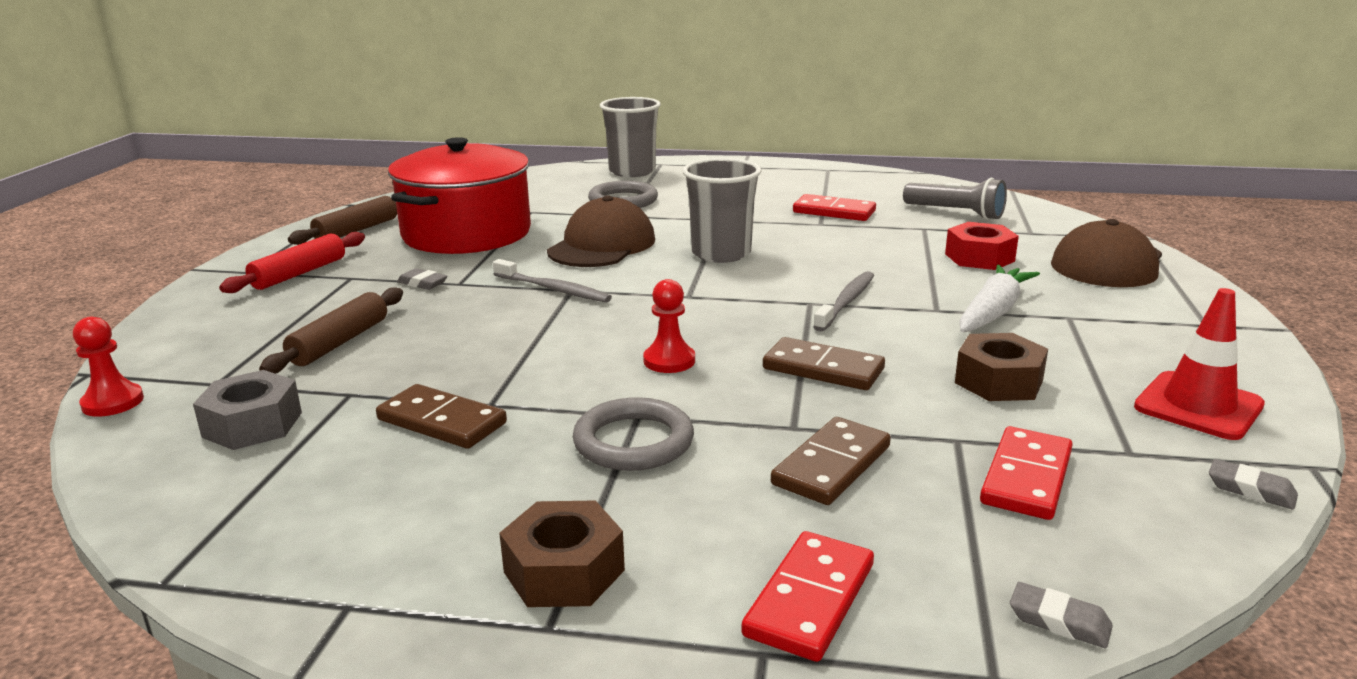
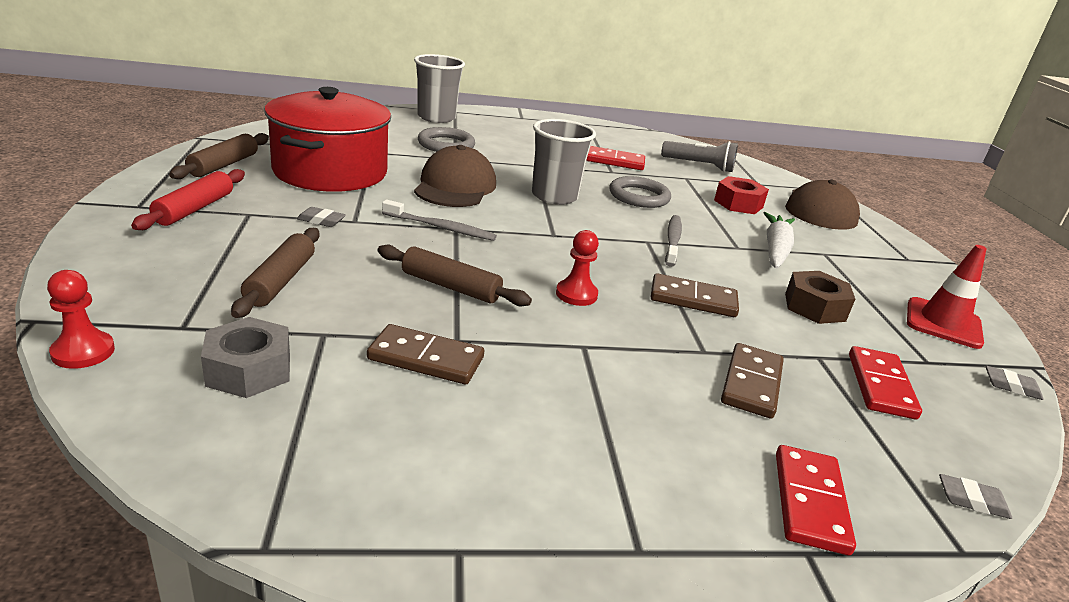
camera: 20 degrees left, 5 degrees up
(521, 350) = (451, 287): none -> brown rolling pin
(564, 571) = (618, 496): brown nut -> none
(633, 441) = (596, 370): grey ring -> grey ring (639, 196)

